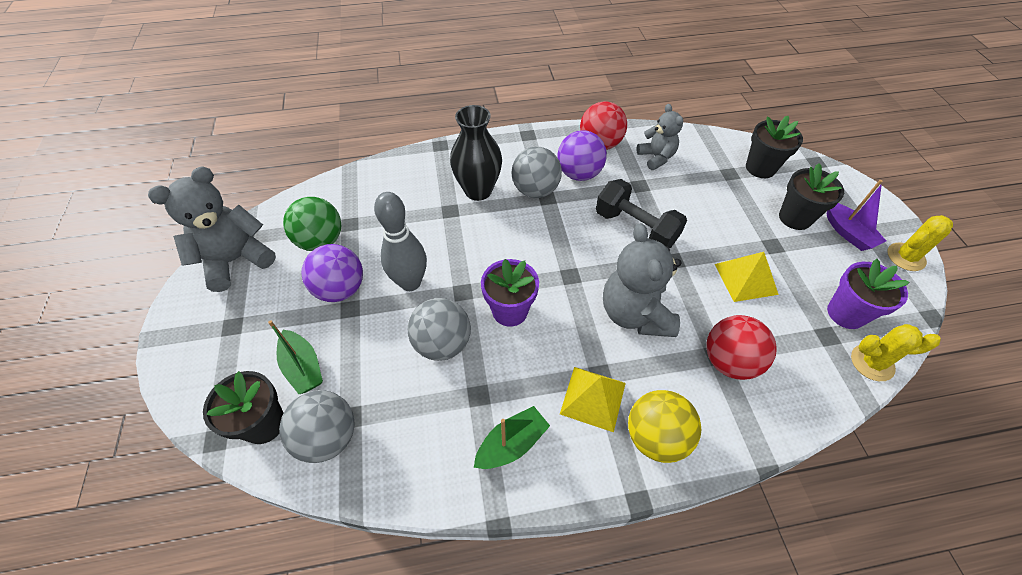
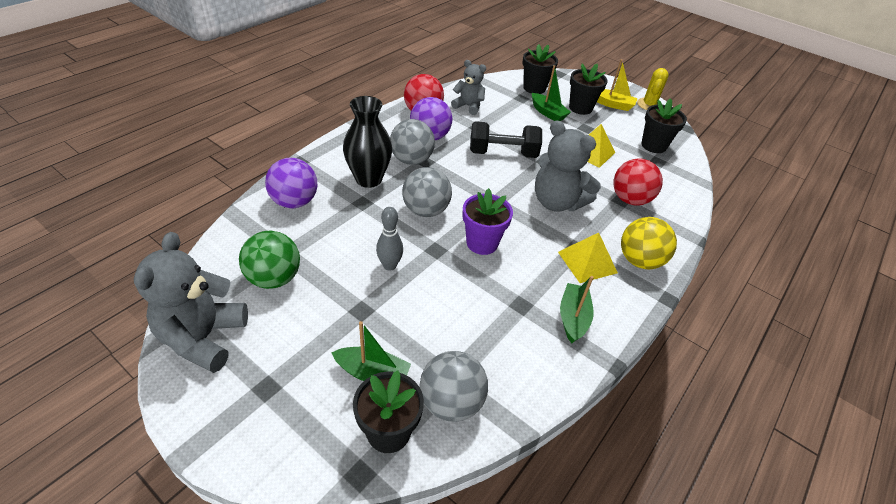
camera: 45 degrees left, 10 degrees down
(340, 289) = (336, 302): purple ball -> purple ball (294, 202)
(410, 282) = (389, 265): grey bowling pin -> grey bowling pin, size x0.64
(442, 343) = (461, 290): grey ball -> grey ball (426, 210)
(743, 205) = (548, 113): none -> green boat
(846, 313) = (653, 145): purple flower pot -> black flower pot
(848, 233) = (612, 104): purple boat -> yellow boat
(872, 362) = (688, 163): yellow cactus -> none

